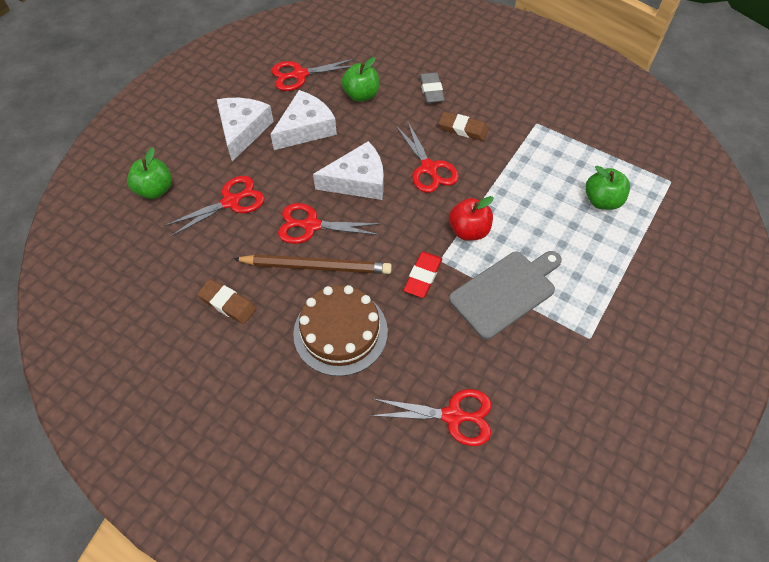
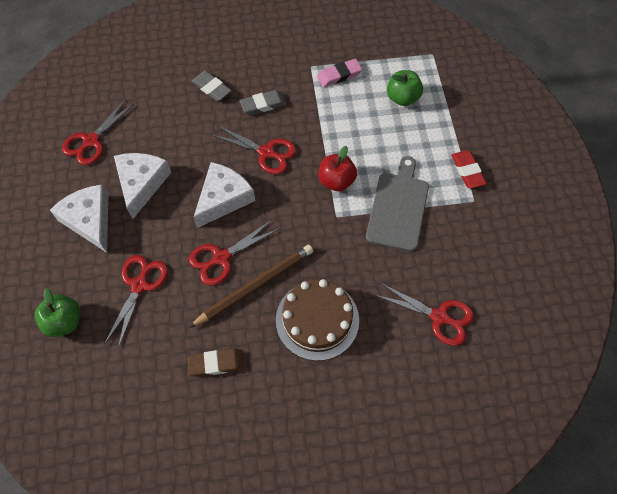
camera: 40 degrees left, 5 degrees up
(361, 95) = (160, 126): green apple -> none
(423, 276) = (336, 237): red eraser -> red eraser (467, 171)
(453, 416) = (439, 317): red scissors -> red scissors turned 60 degrees clockwise
(463, 129) = (263, 104): brown eraser -> grey eraser
(556, 145) = (339, 75): none -> pink eraser

